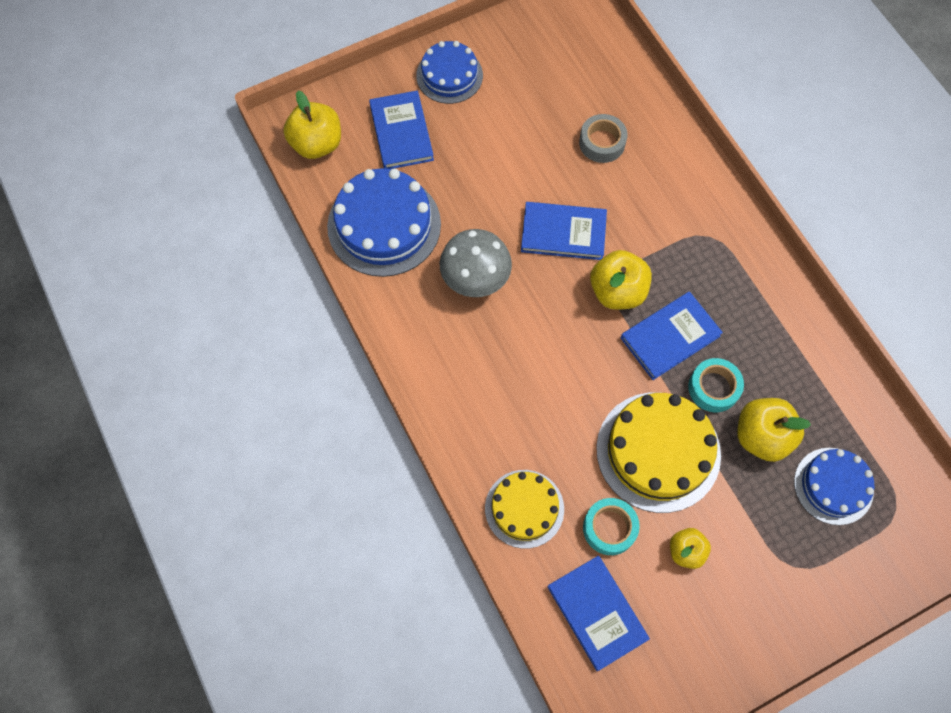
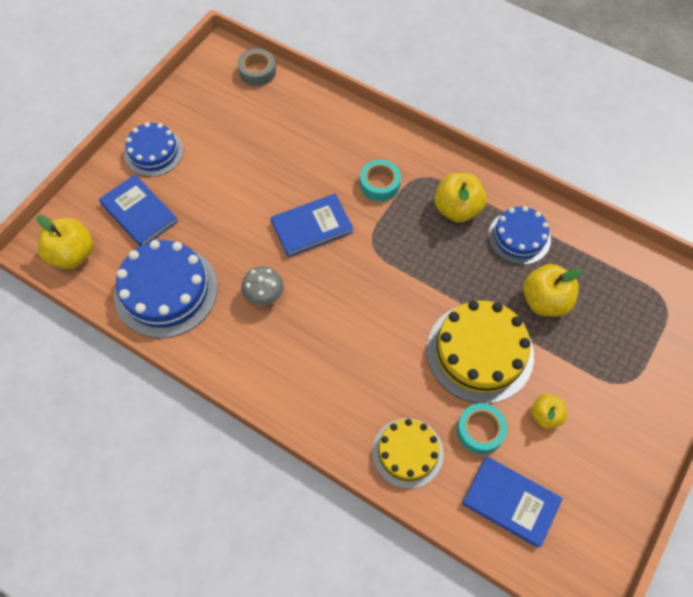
camera: 30 degrees left, 5 degrees down
(475, 278) = (264, 295): grey mushroom -> grey mushroom, size x0.66
(602, 143) = (301, 148): grey tape -> grey tape (257, 71)
(617, 291) = (378, 250): yellow apple -> yellow apple (457, 209)
(670, 337) = (436, 263): blue book -> none
(713, 388) = (490, 284): turquoise tape -> turquoise tape (379, 184)
(833, 486) = (615, 309): blue cake -> blue cake (519, 237)

